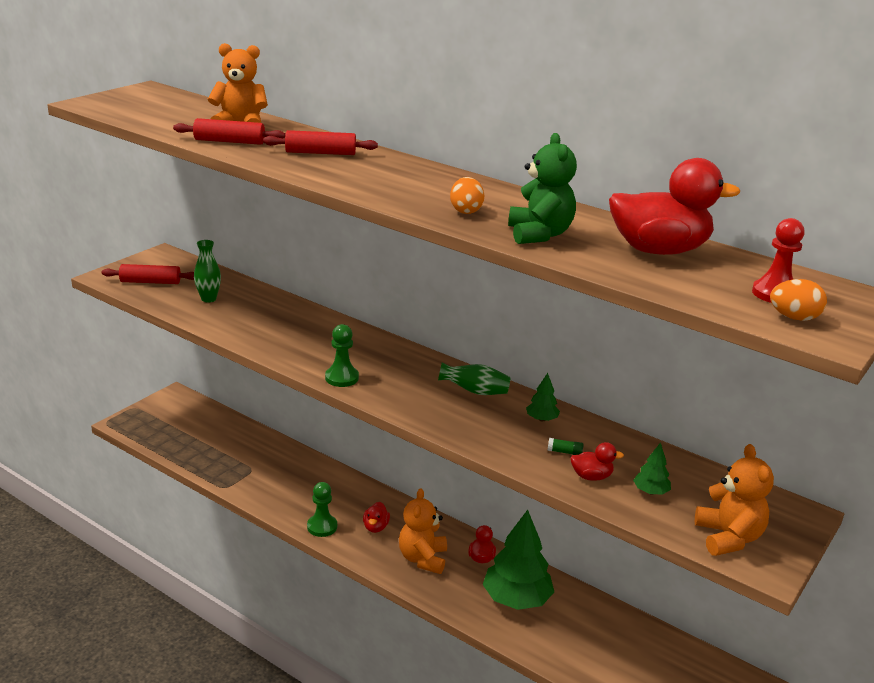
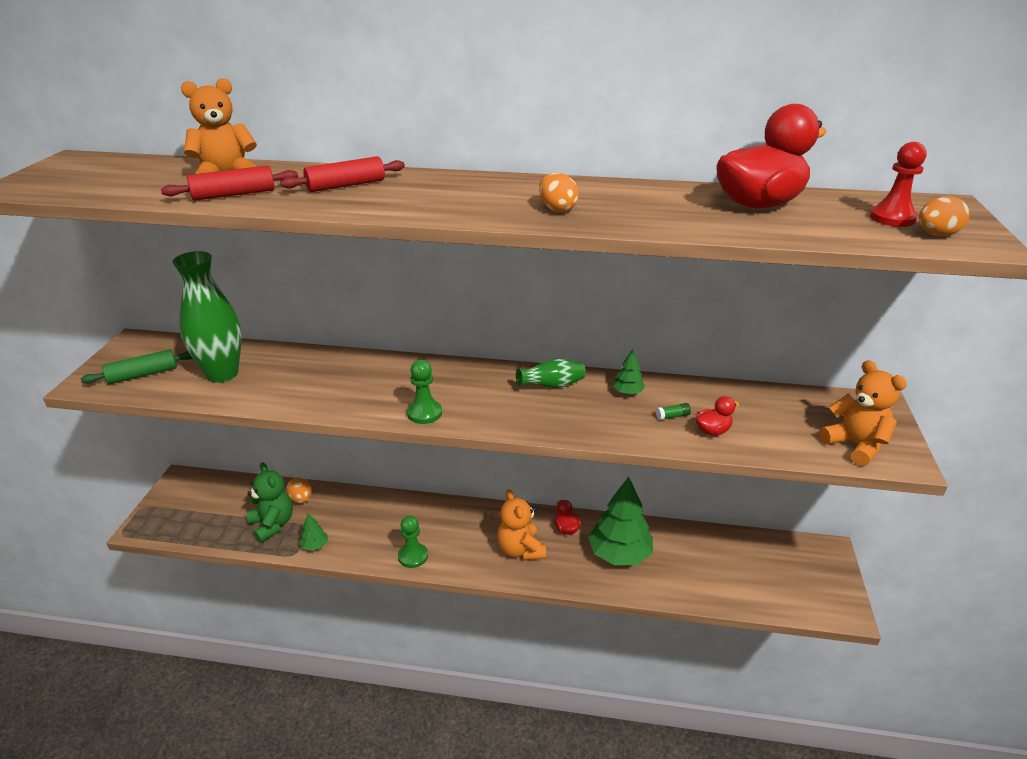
camera: 25 degrees left, 5 degrees up
(150, 282) = (142, 375): red rolling pin -> green rolling pin
(208, 299) = (222, 374): green vase -> green vase, size x1.90
(260, 446) = (301, 499): none -> orange egg
(375, 527) = (460, 537): red duck -> none
(539, 234) = (649, 215): green teddy bear -> green teddy bear (272, 524)
(650, 491) = (766, 427): green tree -> green tree (314, 545)

